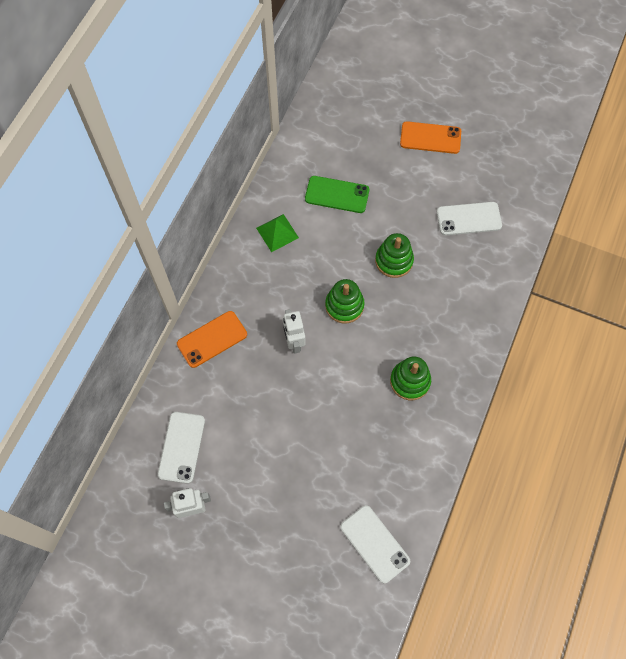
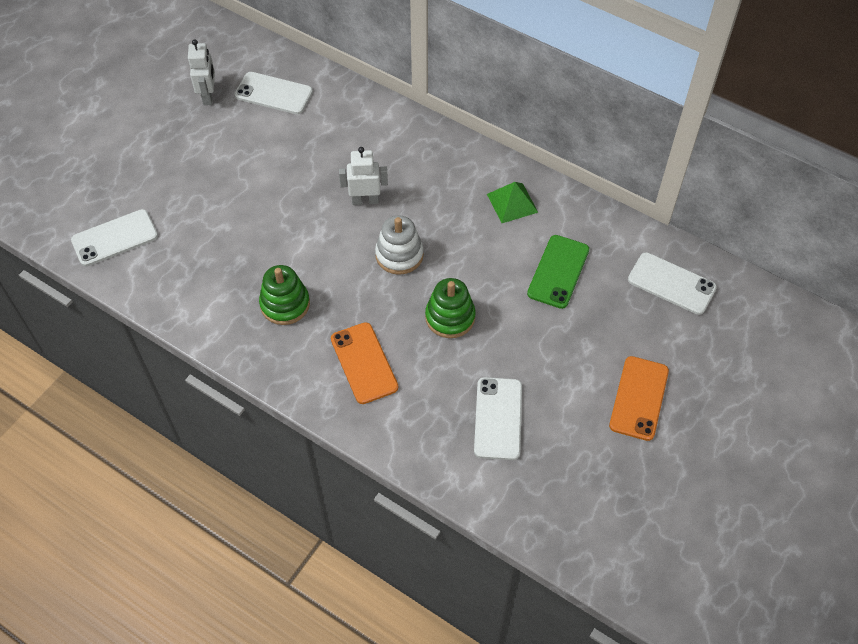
camera: 100 degrees right, 10 degrees down
(212, 339) = (387, 129): orange phone -> orange phone (364, 363)
(332, 124) = (671, 284): none -> white phone
(344, 306) = (399, 255): green stacking toy -> white stacking toy

